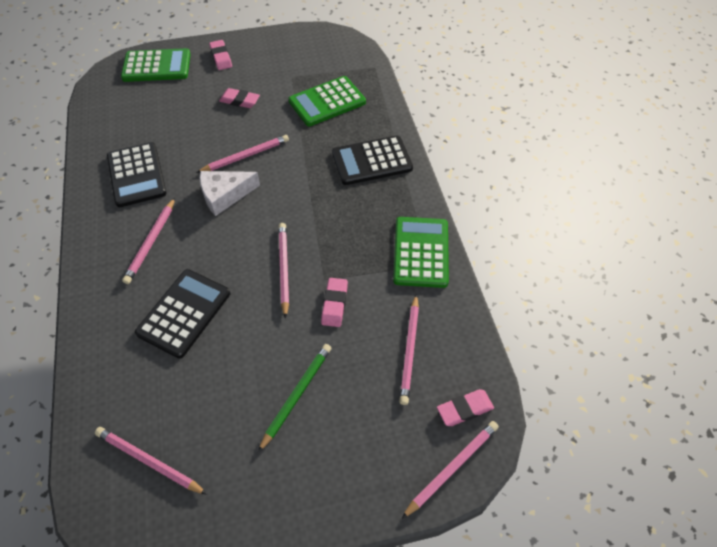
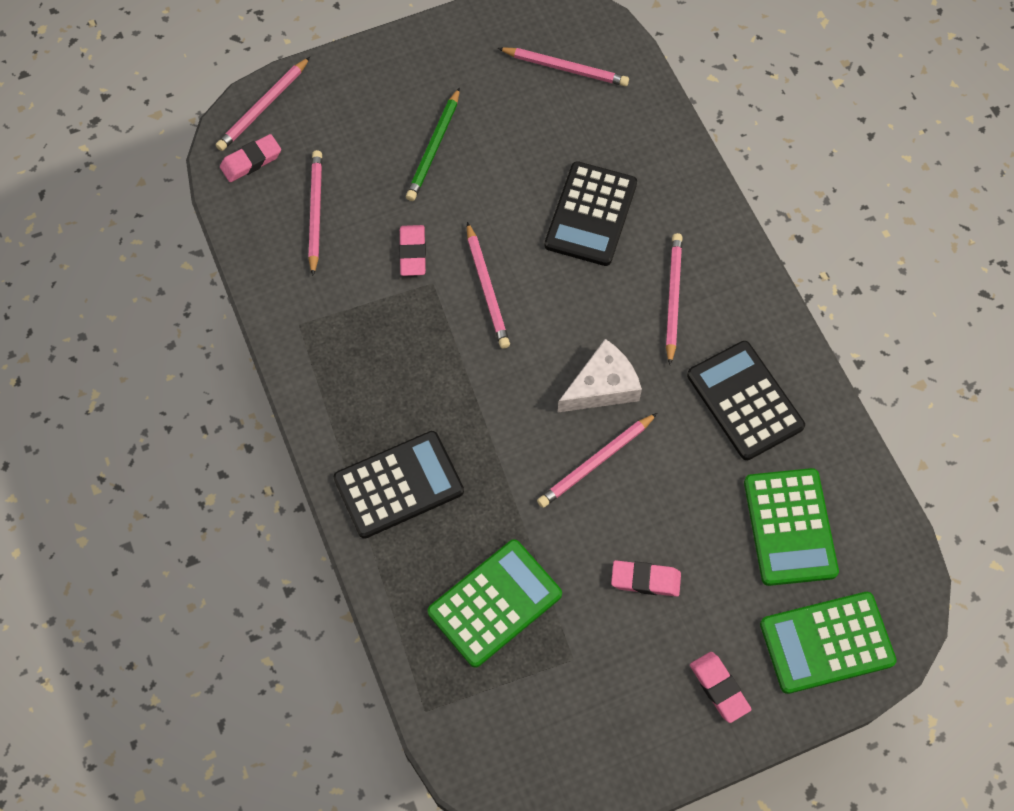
camera: 170 degrees right, 10 degrees up
(421, 252) = (311, 340): green calculator -> green calculator (789, 527)

